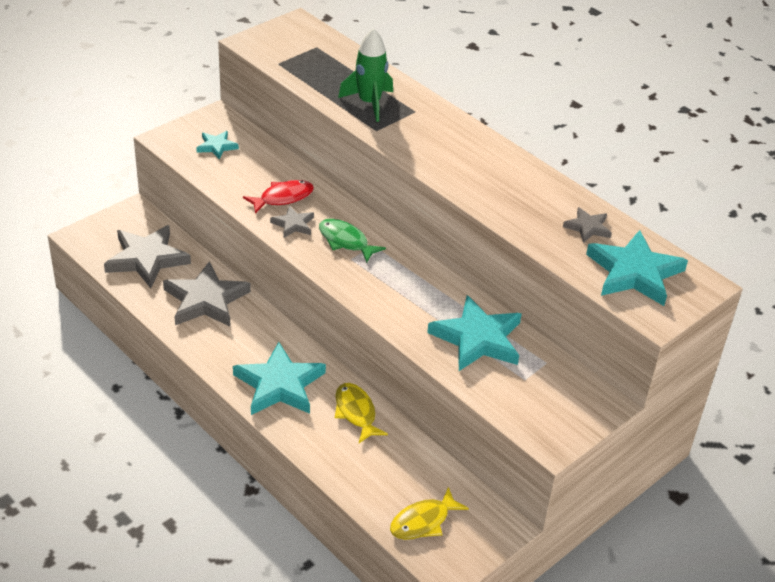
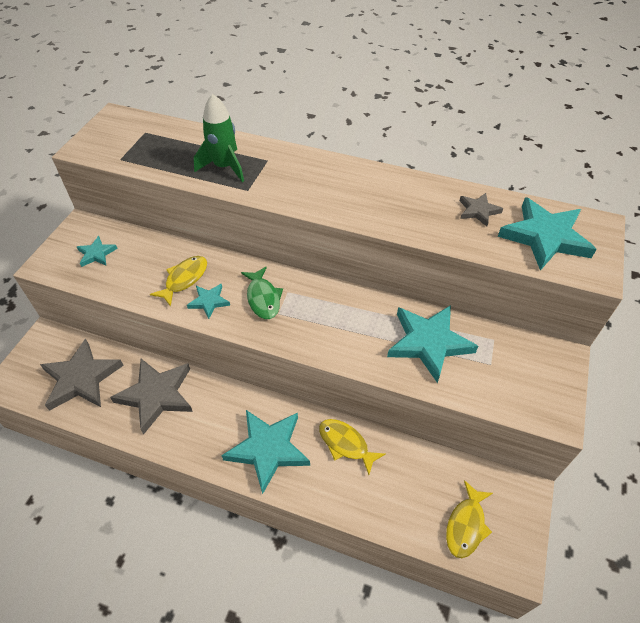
camera: 25 degrees left, 10 degrees up
(283, 198) = (184, 279): red fish -> yellow fish
(293, 224) = (209, 301): grey star -> turquoise star
(345, 241) = (263, 298): green fish -> green fish turned 120 degrees counterclockwise

